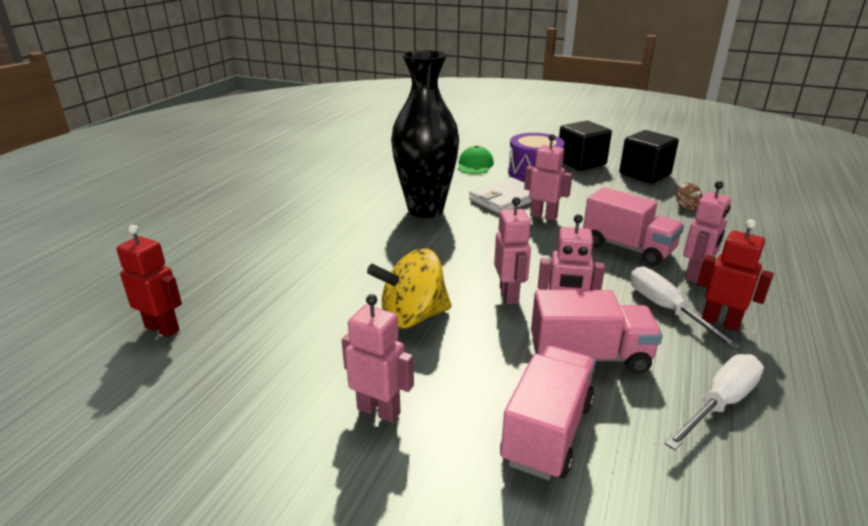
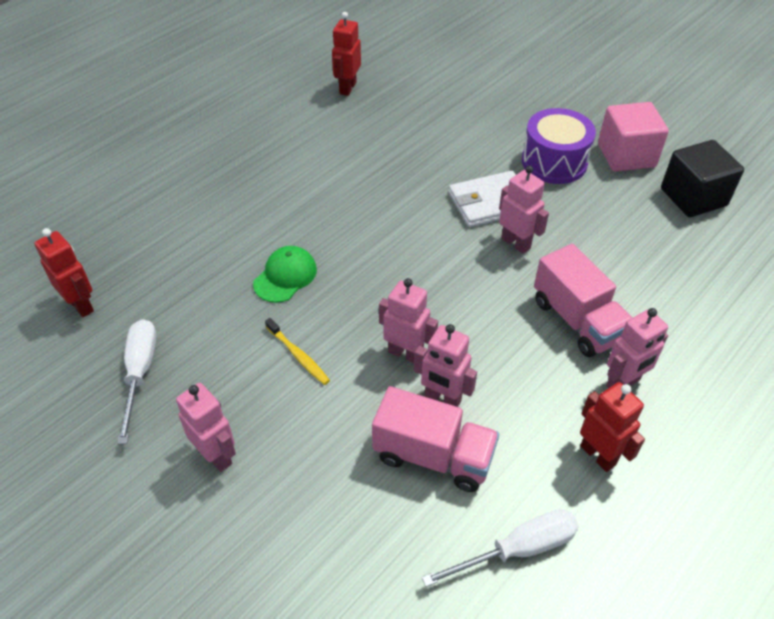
camera: 20 degrees right, 20 degrees up
(346, 160) = (347, 88): none -> red robot
(412, 317) = (298, 355): yellow spinning top -> yellow toothbrush
(425, 210) = (391, 199): black vase -> none
(475, 165) = (491, 131): green cap -> green cap (285, 276)
(509, 295) = (405, 353): pink robot -> pink robot turned 75 degrees counterclockwise
(547, 432) = (341, 525): pink truck -> none
(581, 162) = (626, 155): black cube -> pink cube
(666, 309) = (554, 421): white screwdriver -> white screwdriver (140, 373)
(686, 207) = (701, 270): brown spinning top -> none

